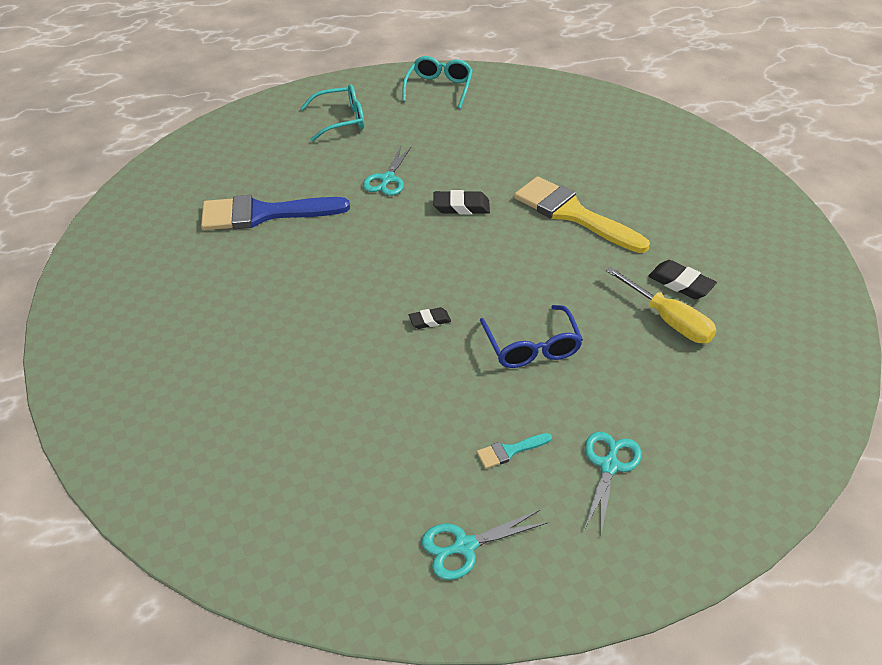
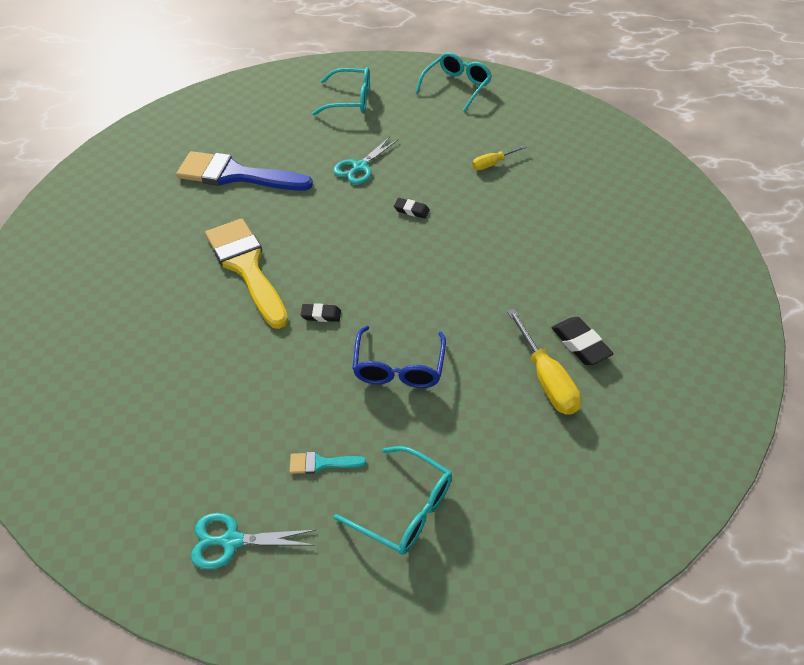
camera: 20 degrees right, 5 degrees up
(461, 206) = (411, 210): black eraser -> black eraser, size x0.62
(513, 149) = (492, 163): none -> yellow screwdriver
(572, 214) = (513, 244): yellow brush -> yellow brush (247, 267)
(609, 466) = (404, 508): turquoise scissors -> turquoise glasses

